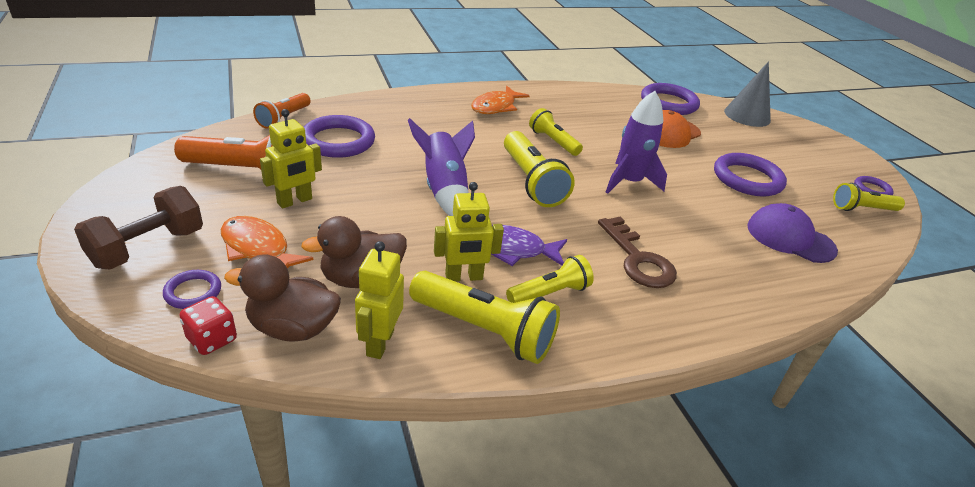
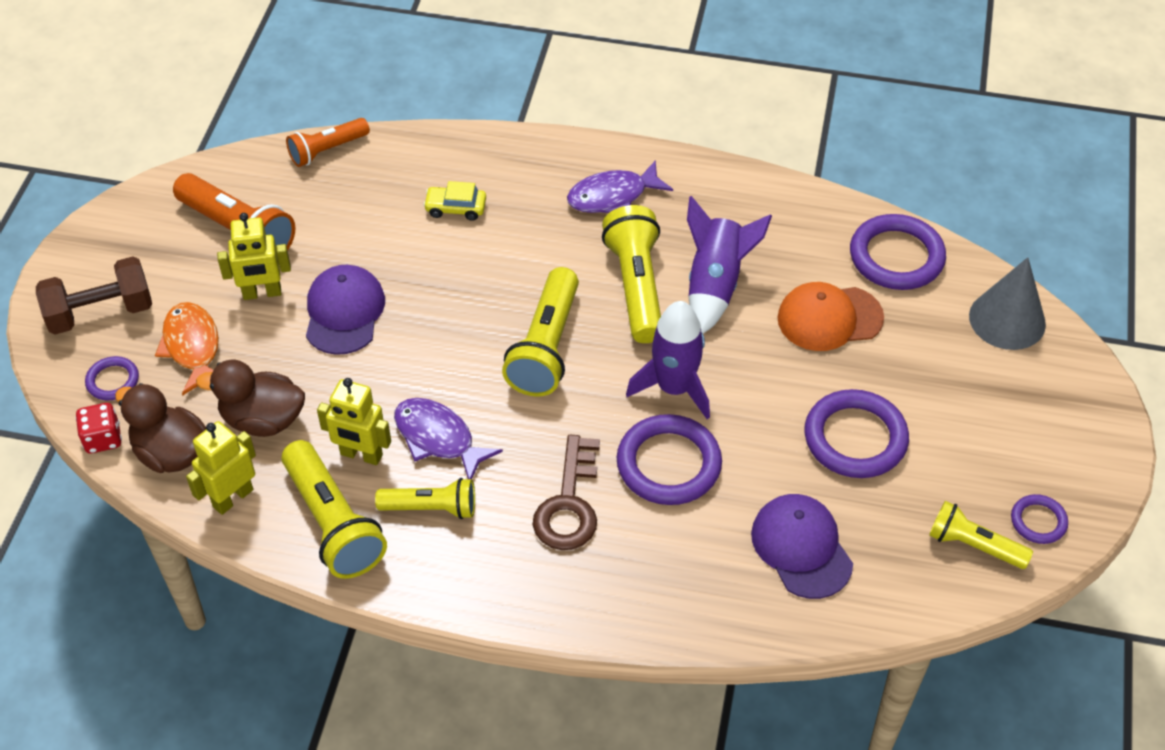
camera: 35 degrees right, 15 degrees up
(338, 141) = (365, 209): purple ring -> purple ring (668, 464)
(372, 197) = (344, 312): none -> purple cap
(402, 129) = (455, 208): none -> yellow car
(444, 190) = (430, 327): purple rocket -> purple rocket (715, 285)
(496, 107) = (613, 196): orange fish -> purple fish
(553, 142) = (636, 286): yellow flashlight -> yellow flashlight, size x1.60

